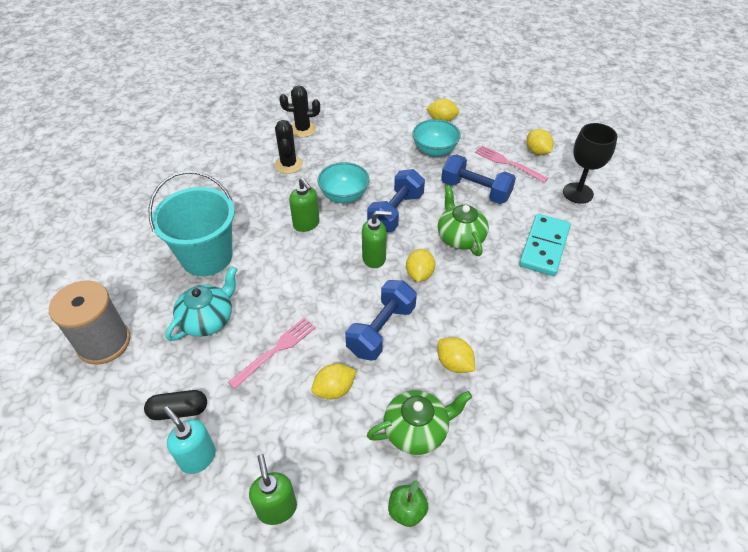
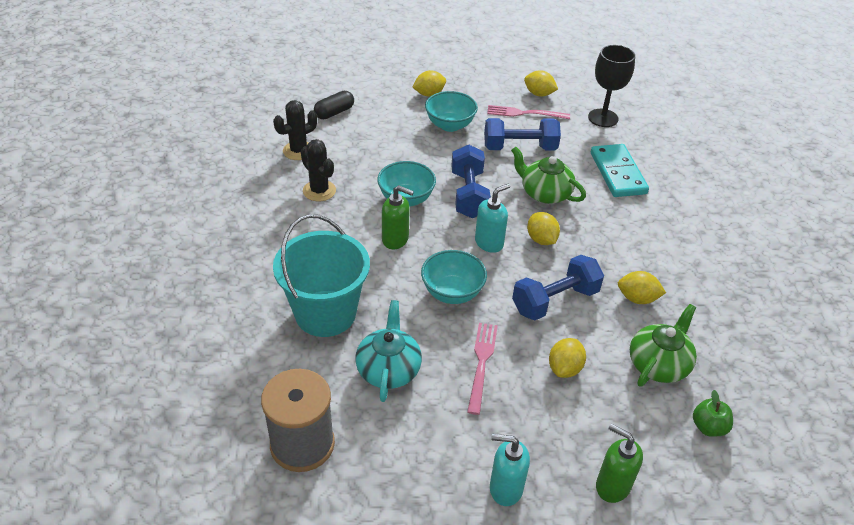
camera: 35 degrees left, 5 degrees down
(179, 411) = (446, 461): black capsule -> black capsule (334, 112)
(308, 284) = (452, 293): none -> turquoise bowl
(374, 258) = (489, 243): green soap dispenser -> turquoise soap dispenser
(381, 330) = (555, 301): blue dumbbell -> blue dumbbell turned 60 degrees clockwise

